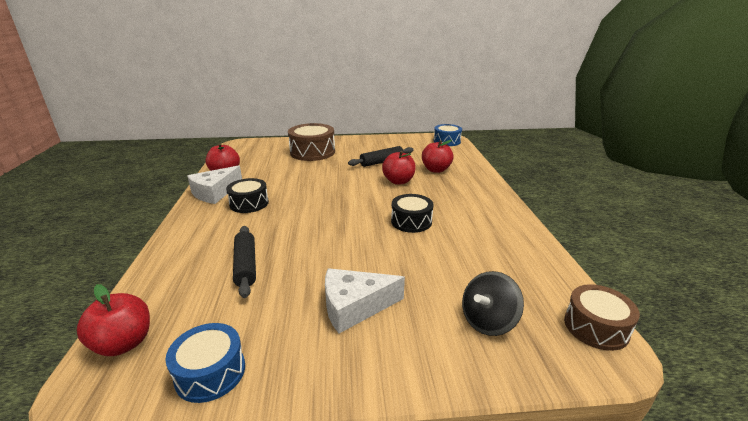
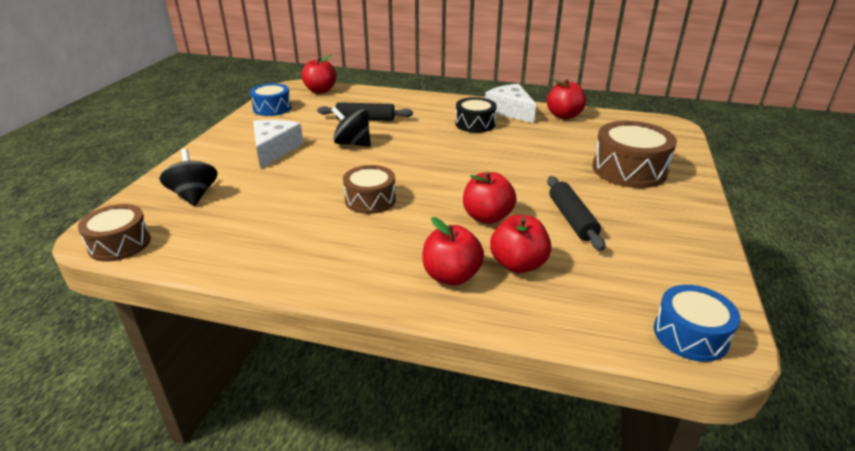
camera: 110 degrees right, 5 degrees up
(316, 256) = (352, 144): none -> black spinning top
(411, 221) = (370, 200): black drum -> brown drum
(463, 183) = (451, 276): none -> red apple

